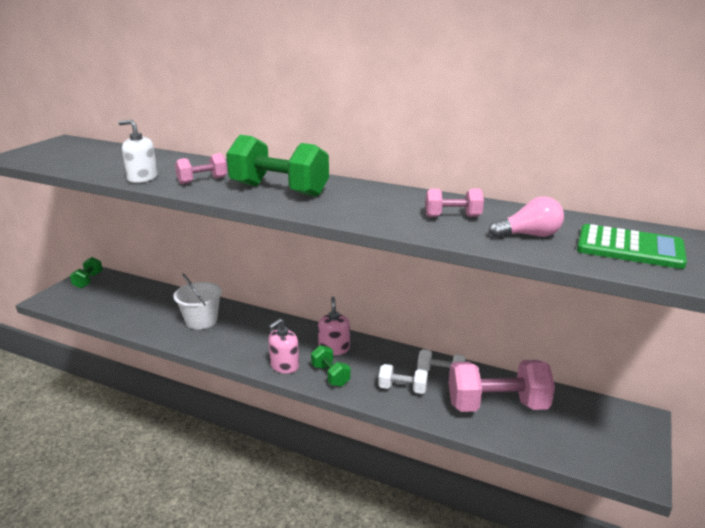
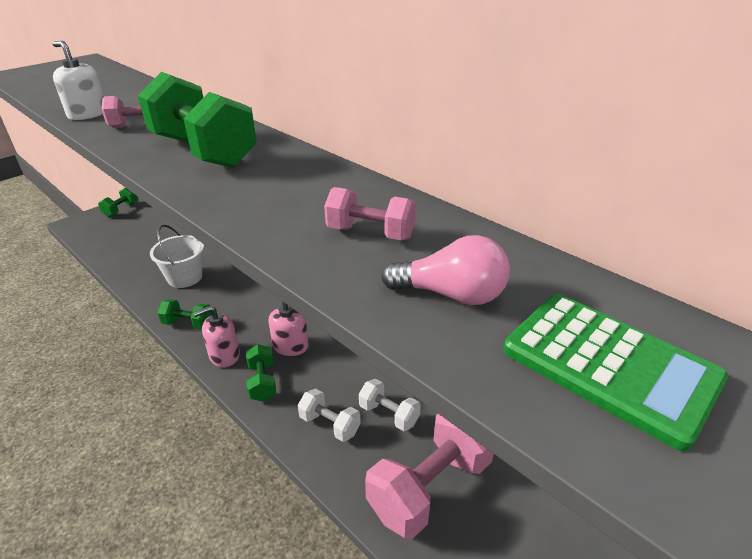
camera: 20 degrees right, 10 degrees up
(234, 351) = (188, 324): none -> green dumbbell
(497, 405) = (430, 486): pink dumbbell -> pink dumbbell turned 60 degrees counterclockwise

